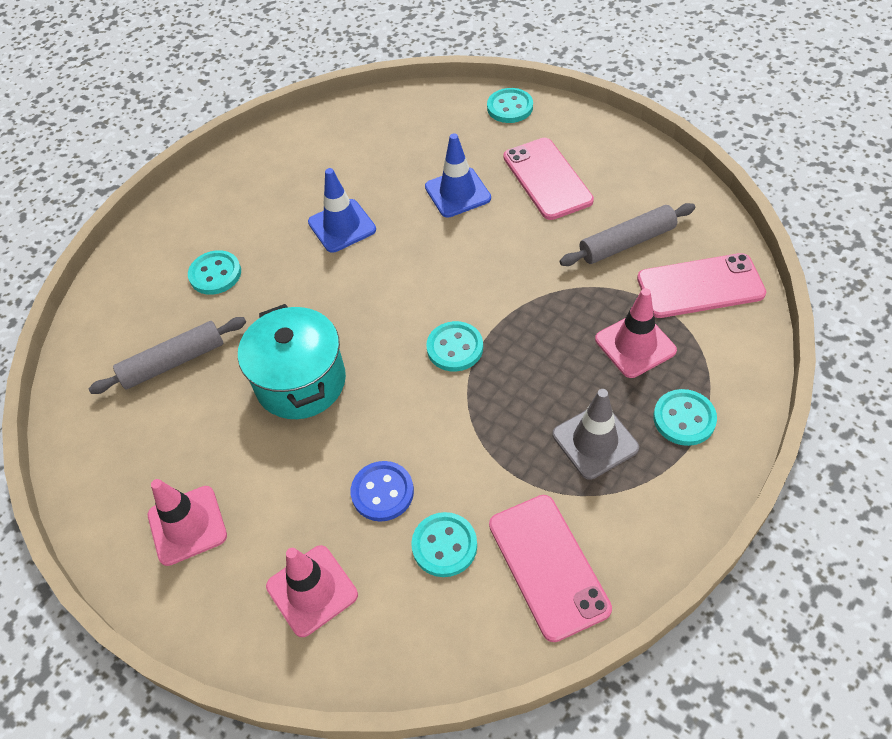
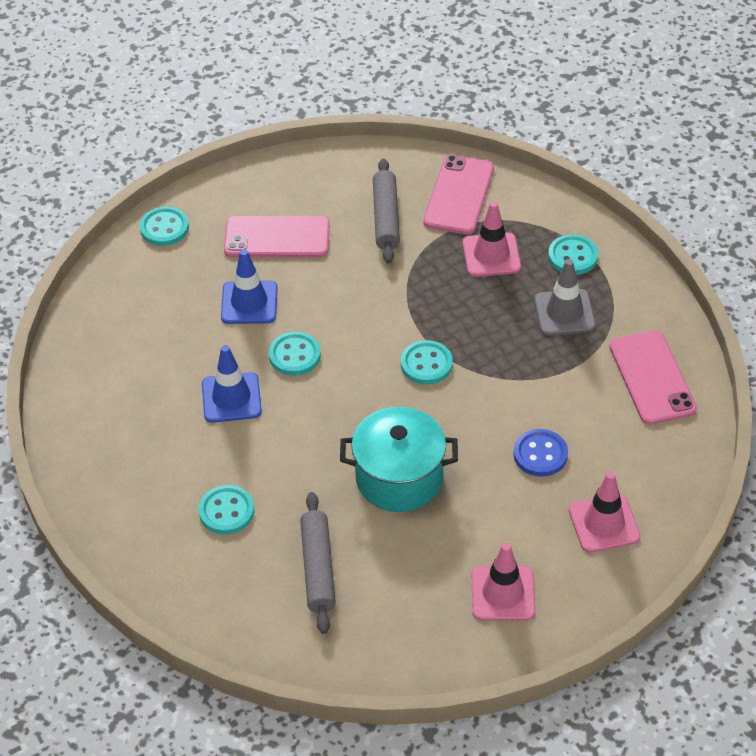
camera: 70 degrees left, 5 degrees down
(444, 545) = (606, 431): turquoise button -> turquoise button (294, 355)
(548, 566) = (652, 378): pink phone -> pink phone turned 75 degrees clockwise

